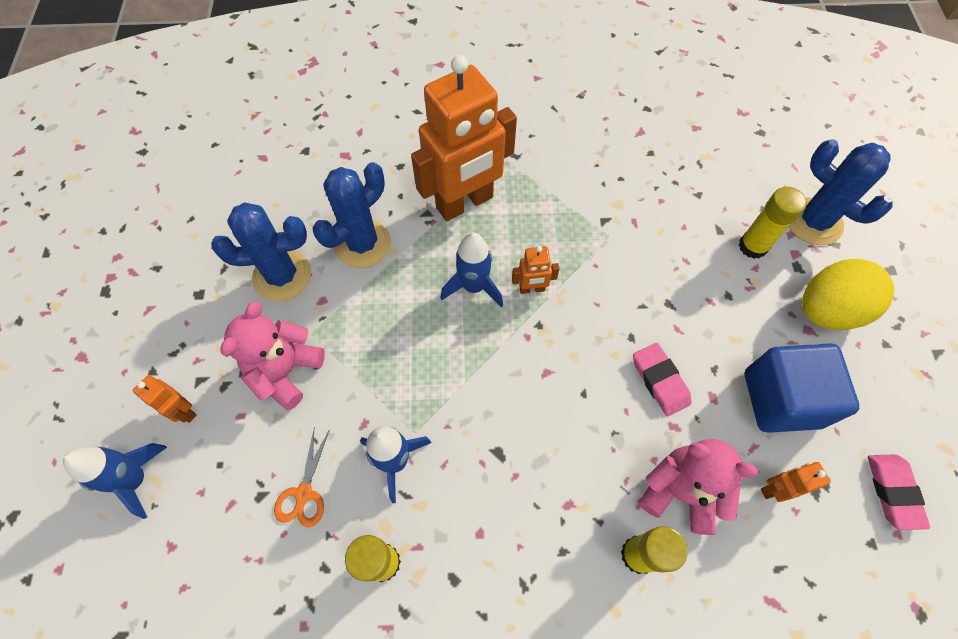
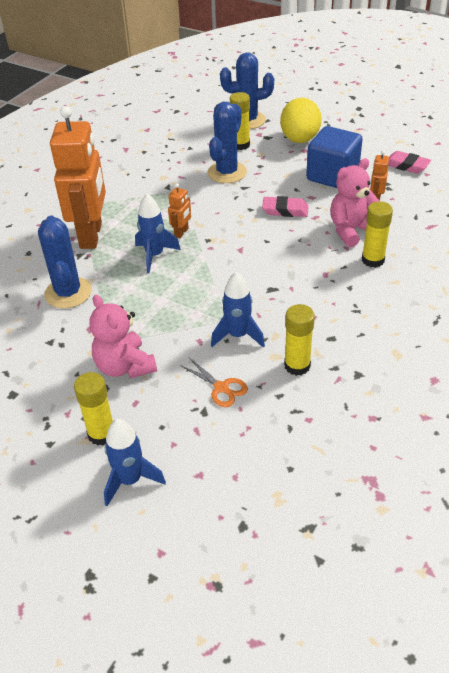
camera: 55 degrees left, 20 degrees down
(183, 411) = (101, 434): orange robot -> yellow glue stick
(282, 276) = (48, 342): blue cactus -> blue cactus (227, 172)

